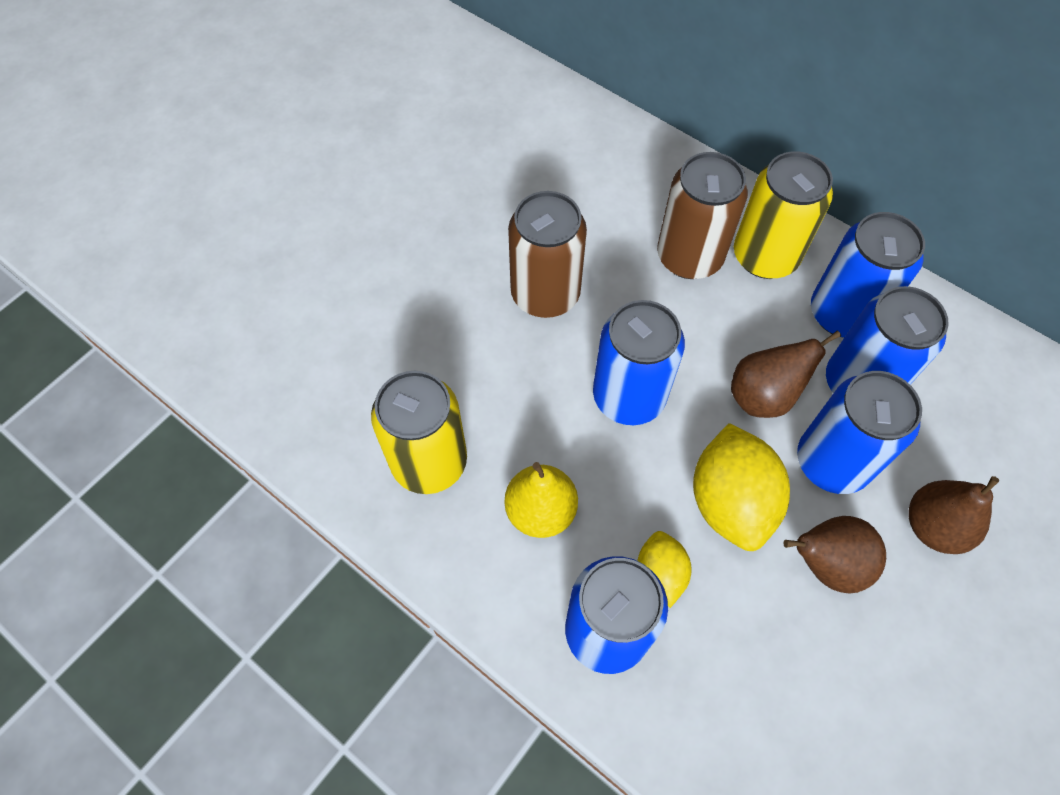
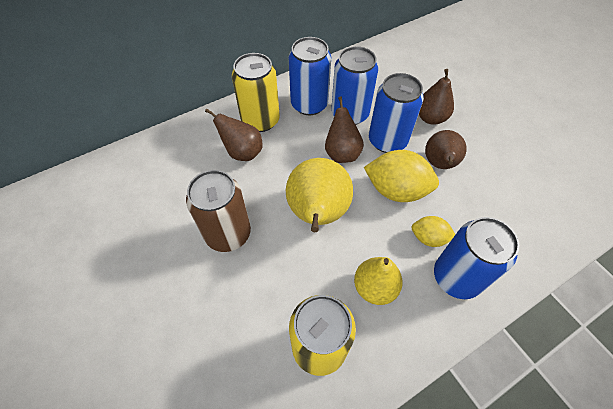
camera: 70 degrees left, 5 degrees down
(629, 396) = (317, 214): blue can -> yellow pear
(689, 257) = (242, 152): brown can -> brown pear

